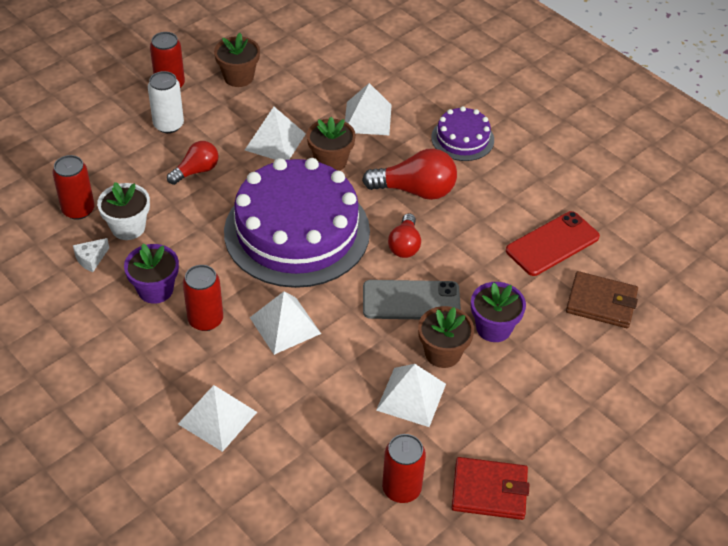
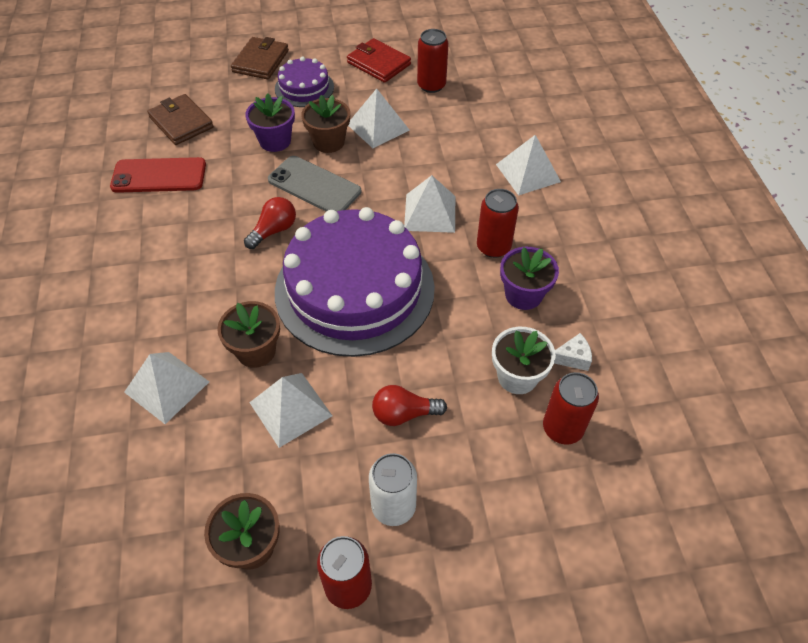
camera: 145 degrees left, 5 degrees up
(416, 190) = (210, 276): red light bulb -> none
(462, 139) = (106, 308): purple cake -> purple cake (304, 88)
(619, 420) = (260, 61): none -> brown wallet

